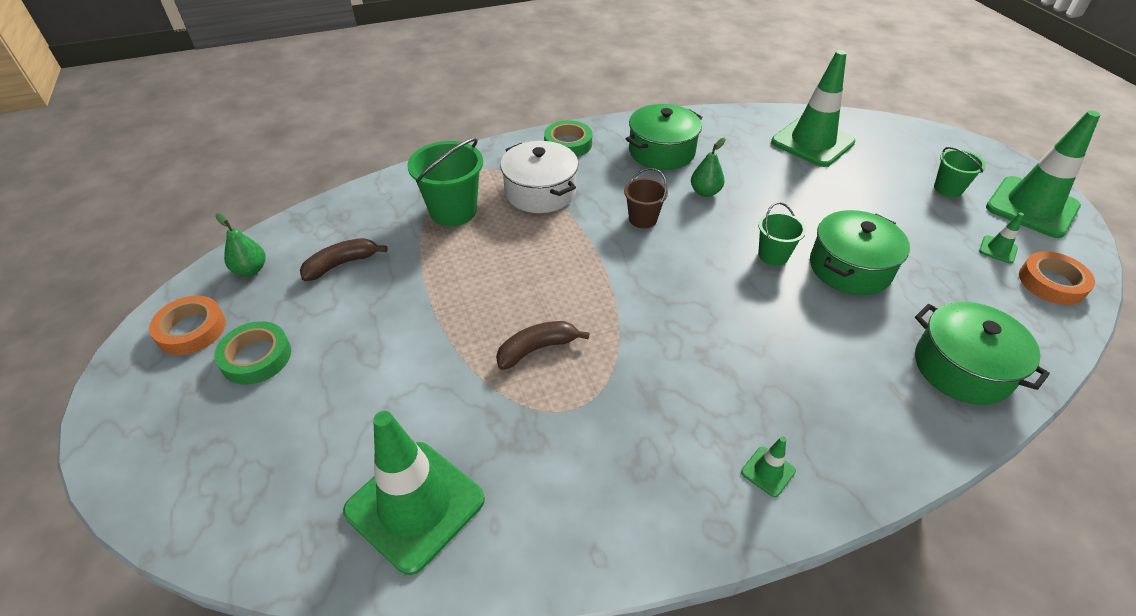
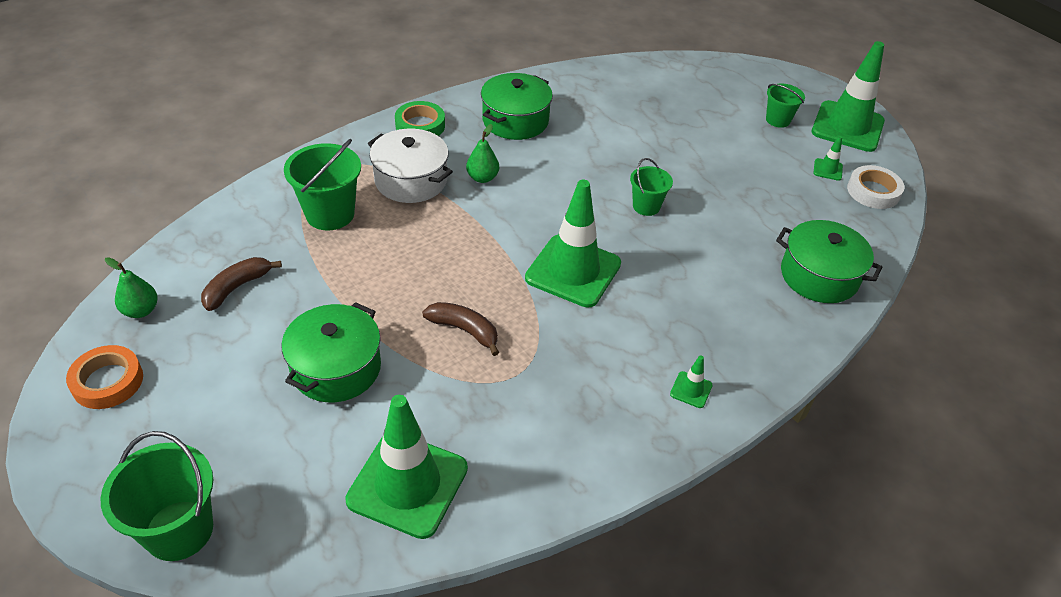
camera: 20 degrees left, 0 degrees up
(178, 496) = (179, 530): none -> green bucket
(256, 357) = (192, 393): green tape -> none
(537, 349) = (464, 330): brown banana -> brown banana turned 75 degrees clockwise
(642, 219) = (519, 192): brown bucket -> none
(705, 192) = (569, 156): green pear -> green pear (482, 178)
(812, 142) = (652, 91): green traffic cone -> green traffic cone (573, 271)
(850, 268) = (713, 207): green pot -> green pot (336, 368)
(1051, 282) = (873, 191): orange tape -> white tape

